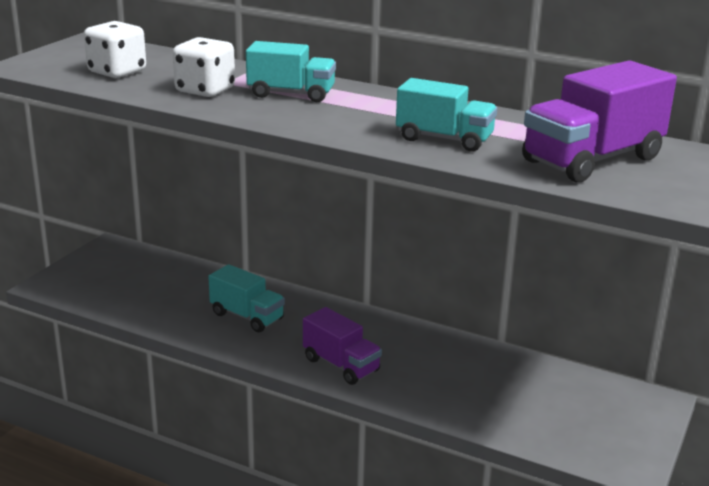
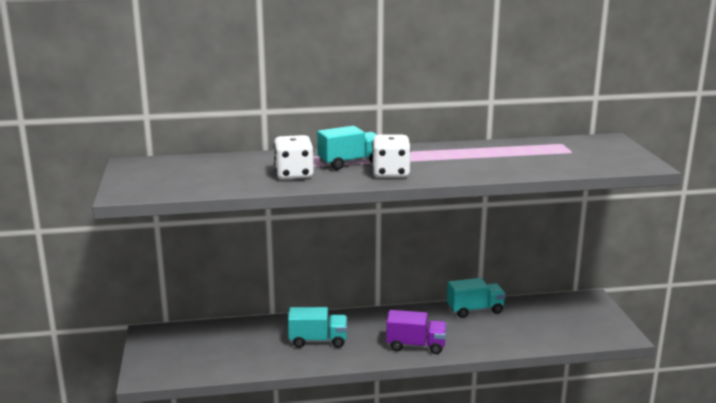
camera: 35 degrees left, 5 degrees down
(117, 72) = (207, 178): white dice -> white dice (390, 173)
(444, 139) = (486, 165): turquoise truck -> turquoise truck (475, 310)
(592, 160) = (572, 156): purple truck -> none

